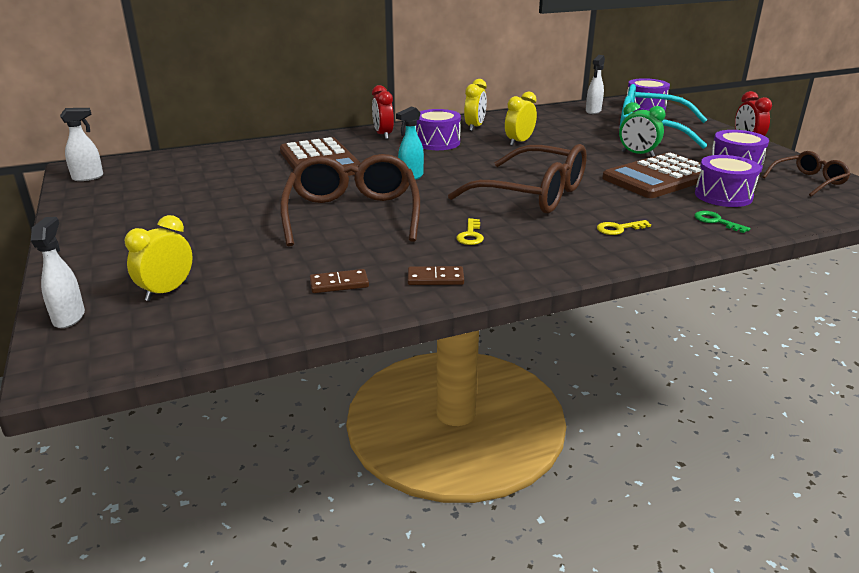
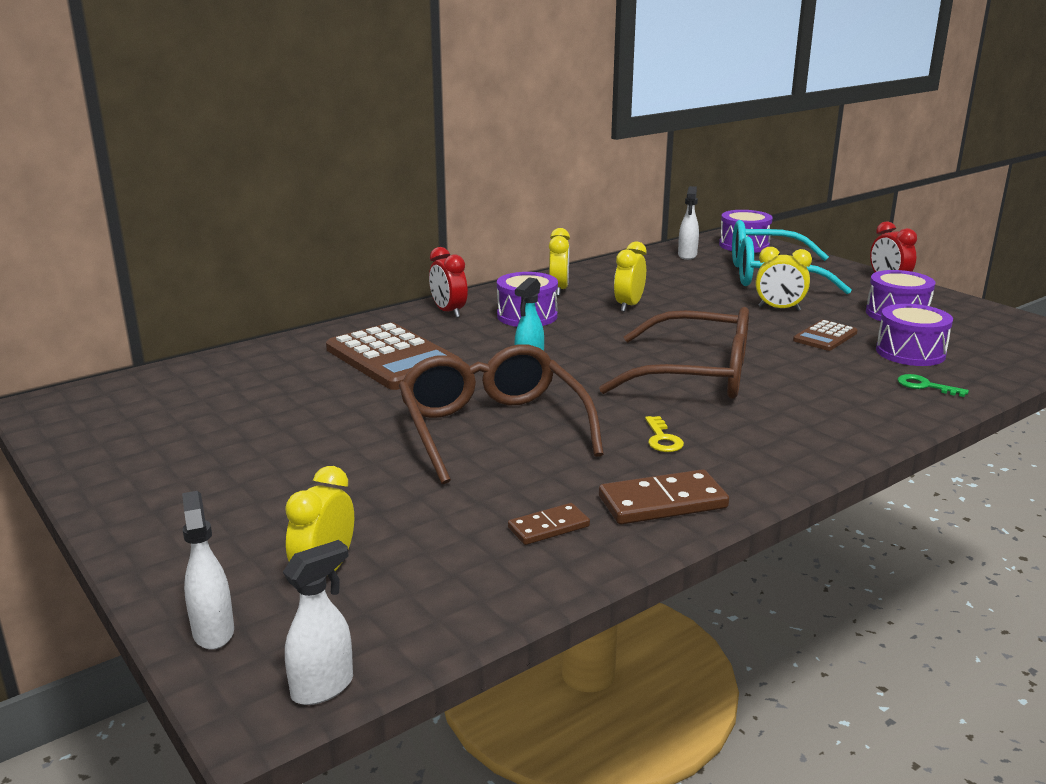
camera: 15 degrees left, 5 degrees down
(88, 177) = (70, 418): white spray bottle -> white spray bottle (323, 687)
(435, 278) = (662, 502): brown domino -> brown domino, size x1.64
(619, 229) = (827, 408): yellow key -> none
(637, 154) = (779, 309): green clock -> yellow clock
(659, 177) = (825, 337): brown calculator -> brown calculator, size x0.51
(808, 181) = (985, 324): brown glasses -> none

